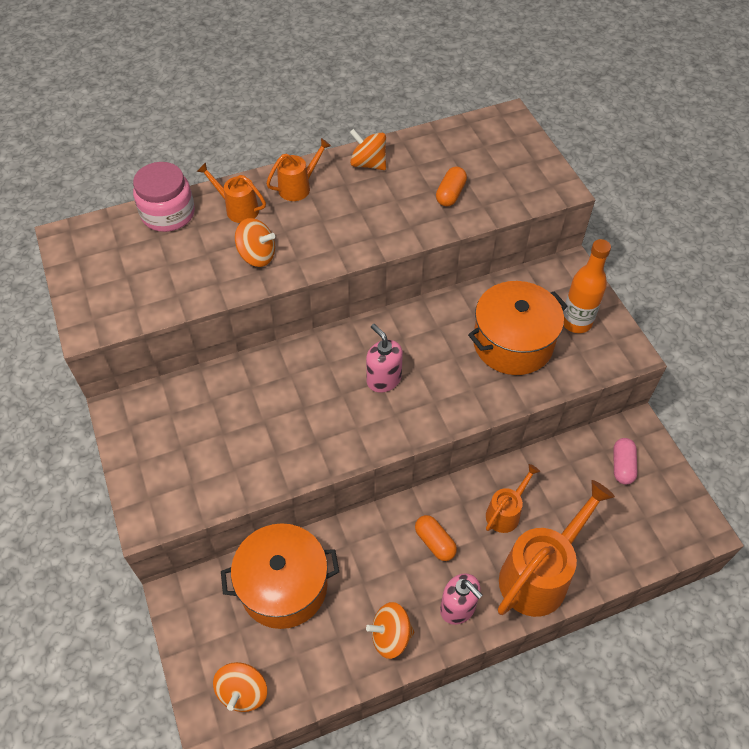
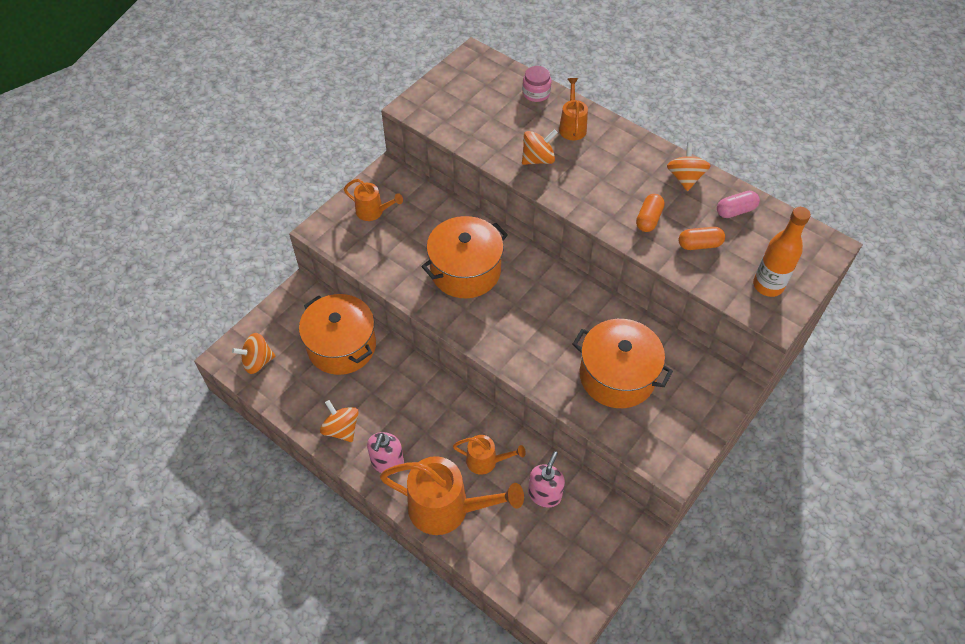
camera: 60 degrees right, 0 degrees up
(168, 214) = (536, 93): pink jar -> pink jar, size x0.63
(257, 256) = (538, 159): orange spinning top -> orange spinning top turned 105 degrees counterclockwise
(299, 187) = (623, 149): orange watering can -> orange watering can (373, 212)
(309, 403) = (465, 270): none -> orange pot
(383, 379) = (518, 305): pink soap dispenser -> pink soap dispenser (545, 494)
(434, 542) = (431, 423): orange capsule -> orange capsule (648, 219)
(576, 322) = (675, 414): orange bottle -> orange bottle (768, 285)
(622, 466) = (588, 532): pink capsule -> pink capsule (735, 211)

